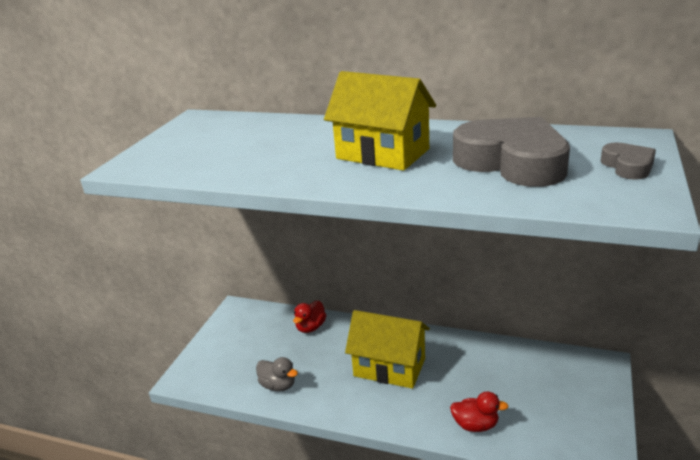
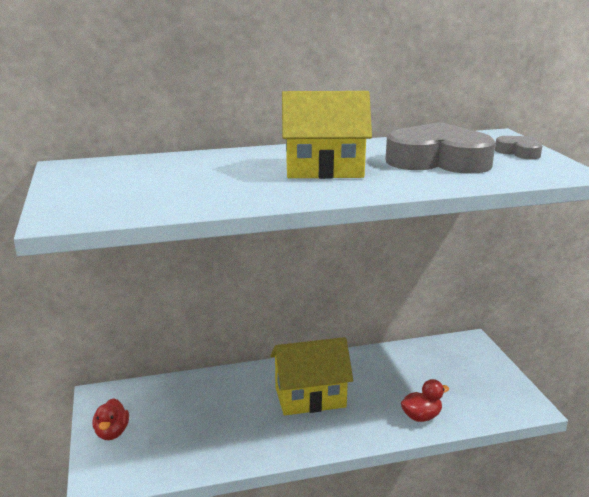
camera: 35 degrees left, 5 degrees down
(278, 385) = (216, 449): grey duck -> none
(310, 327) = (201, 388): red duck -> red duck (112, 433)

